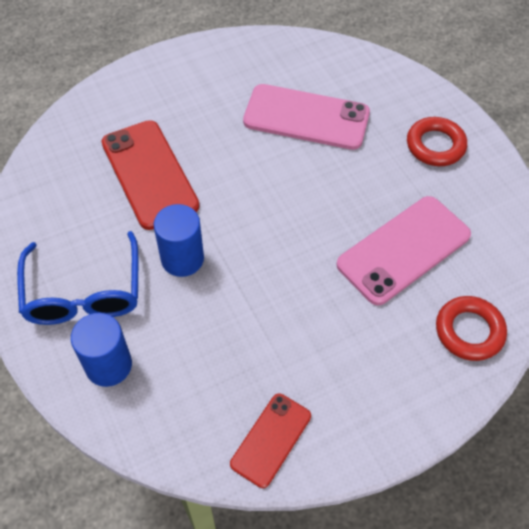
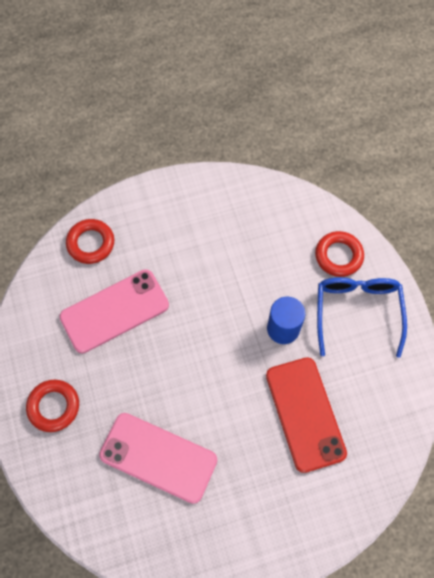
camera: 170 degrees left, 10 degrees up
(108, 365) = (338, 256): blue cylinder -> red ring
(271, 440) = (238, 195): red phone -> none

